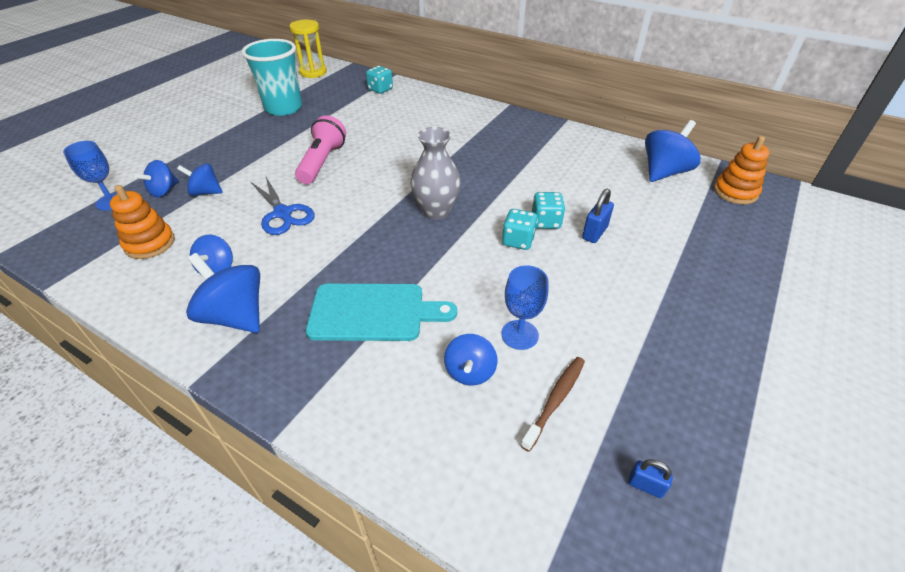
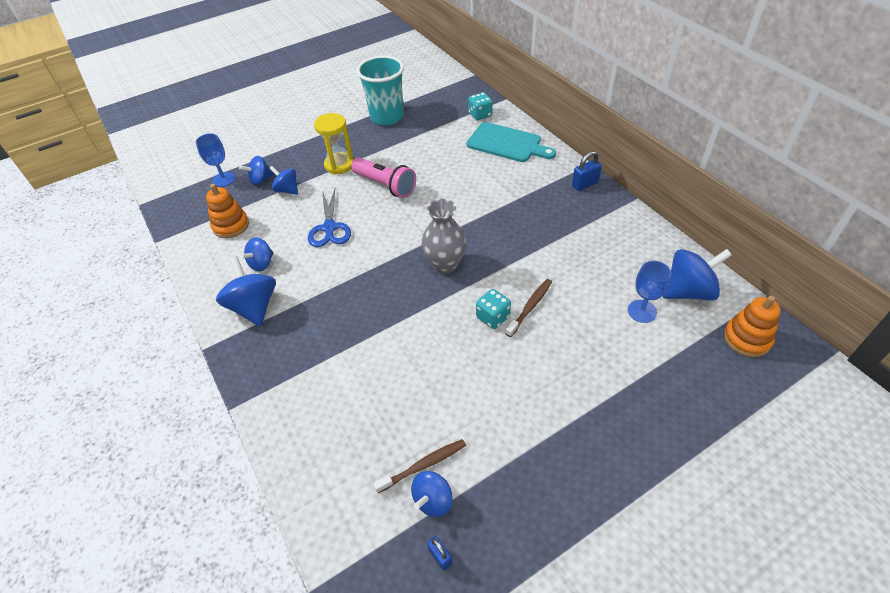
camera: 30 degrees right, 5 degrees up
(313, 72) = (433, 80): yellow hourglass -> yellow hourglass (339, 165)
(322, 162) = (385, 185): pink flashlight -> pink flashlight turned 90 degrees clockwise
(373, 312) = (343, 340): turquoise cutting board -> turquoise cutting board (507, 143)
(470, 372) = (379, 416): blue spinning top -> blue spinning top (433, 500)
(519, 335) = (434, 402): blue goblet -> blue goblet (642, 311)
(546, 222) = (530, 307): turquoise dice -> brown toothbrush
(594, 233) = (565, 333): blue padlock -> blue padlock (585, 184)

